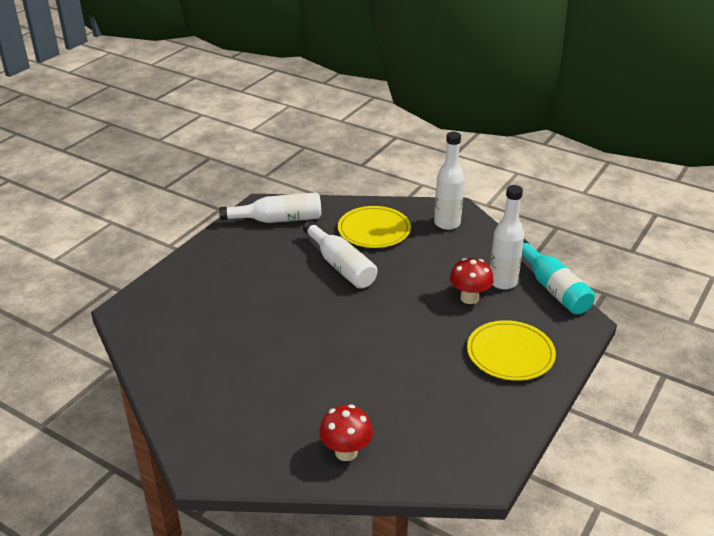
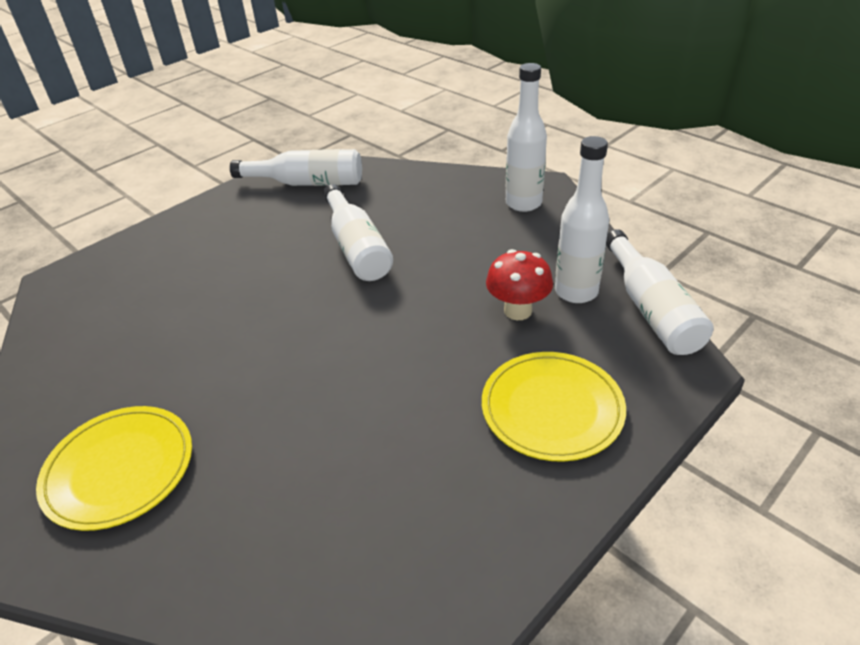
camera: 15 degrees right, 5 degrees up
(346, 452) = (221, 550): red mushroom -> none
(374, 230) = (422, 204): yellow plate -> yellow plate (119, 469)
(553, 288) = (651, 308): turquoise bottle -> white bottle

